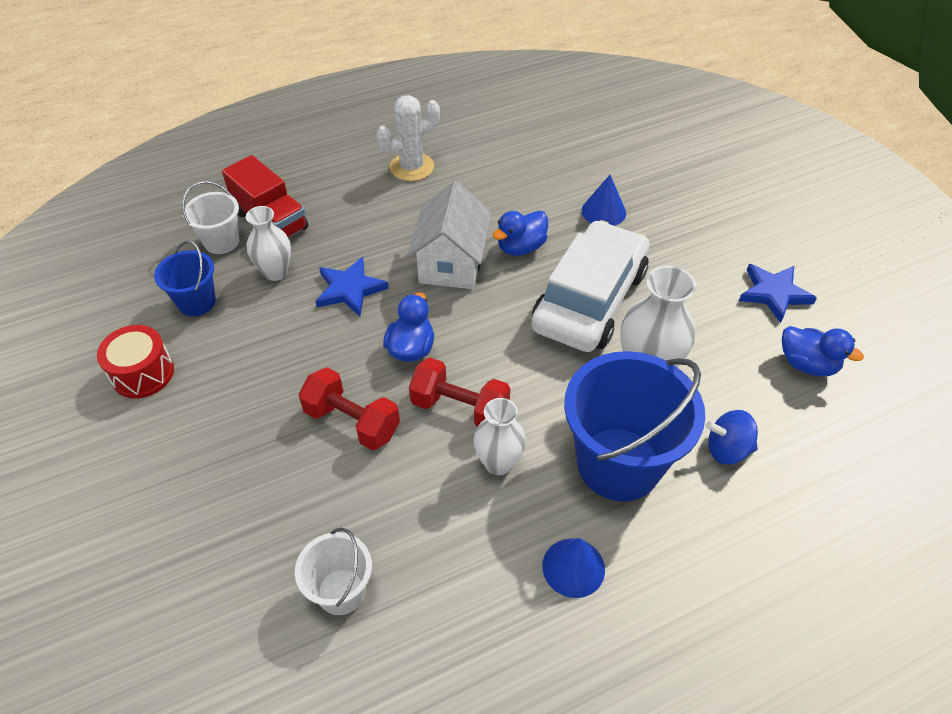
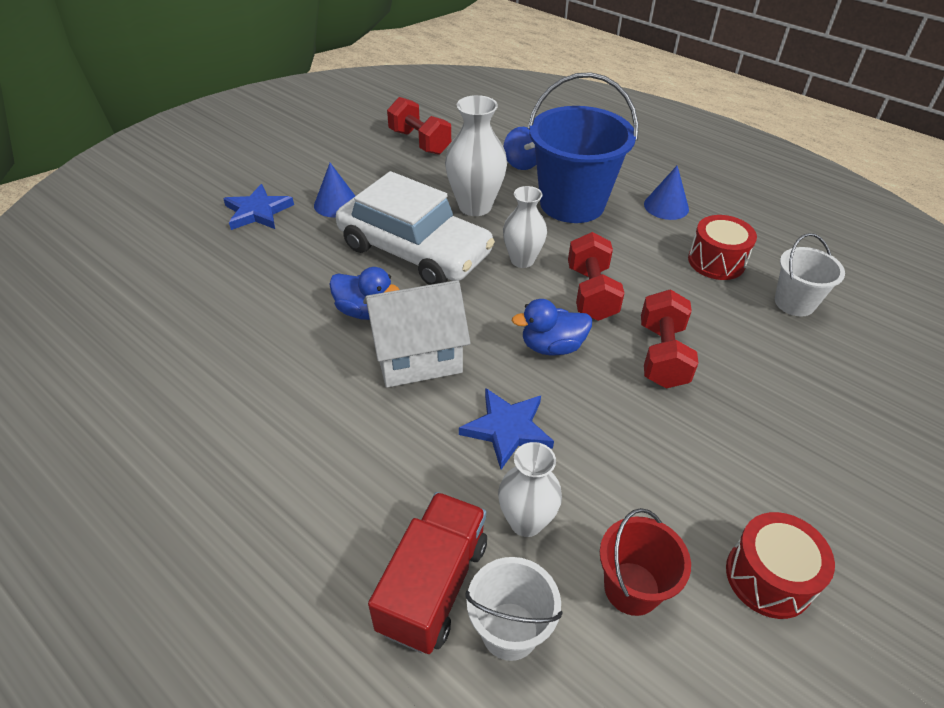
camera: 115 degrees left, 5 degrees down
(197, 302) = (631, 588): blue bucket -> red bucket
(411, 167) = (249, 460): white cactus -> none
(446, 555) = (716, 261): none -> red drum
(498, 463) = (622, 258): white vase -> white vase (522, 260)
(589, 299) = (414, 250): white car -> white car turned 150 degrees counterclockwise
(603, 211) = (281, 267): blue cone -> blue cone (336, 204)
(773, 293) = (352, 162): blue star -> blue star (258, 212)
(807, 364) = (419, 142): blue duck -> red dumbbell

